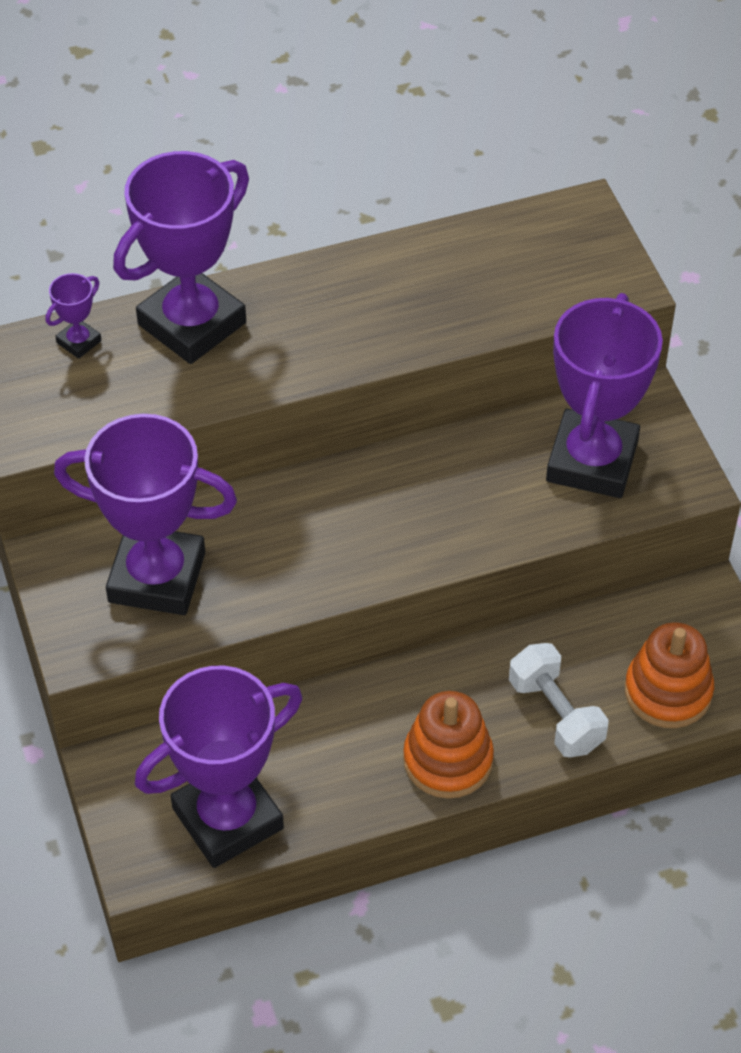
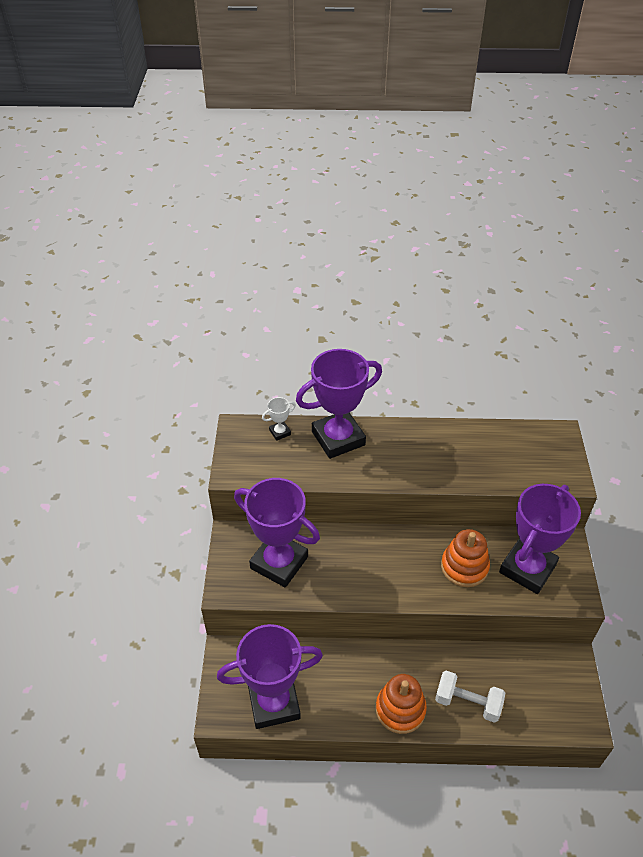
camera: 20 degrees right, 5 degrees down
(79, 342) = (280, 432): purple trophy -> white trophy
(555, 714) = (467, 702): white dumbbell -> white dumbbell turned 60 degrees counterclockwise
(668, 691) = (534, 710): orange stacking toy -> orange stacking toy (464, 567)

